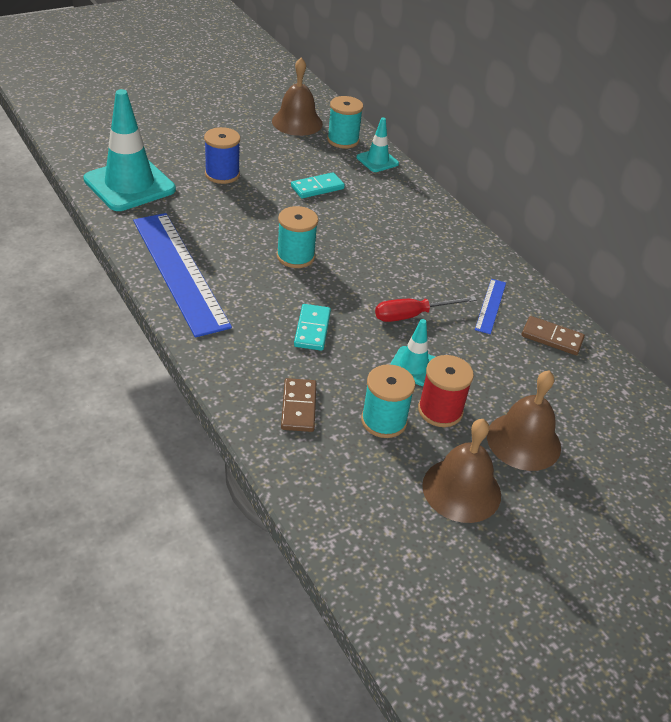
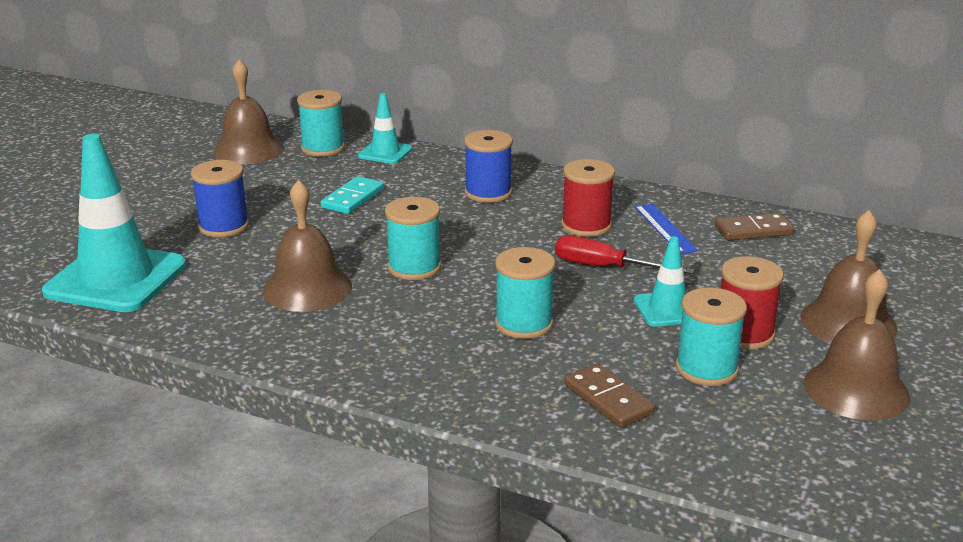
camera: 30 degrees left, 15 degrees down
(179, 271) = (298, 336): blue ruler -> none
(219, 241) = (307, 288): none -> brown bell
(312, 329) = (524, 324): turquoise domino -> turquoise spool
(406, 222) = (488, 193): none -> blue spool
(412, 315) = (605, 267): red screwdriver -> red screwdriver turned 75 degrees clockwise
(439, 278) = (586, 225): none -> red spool

